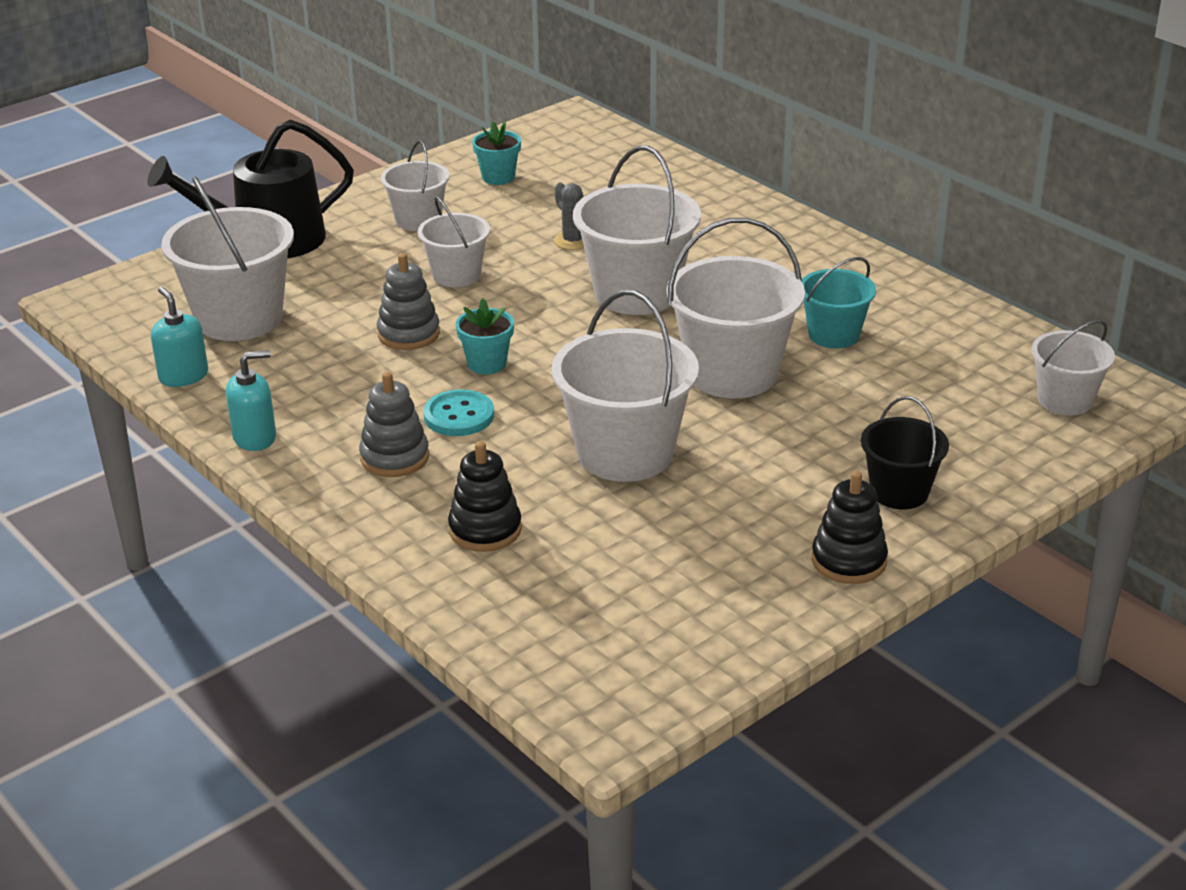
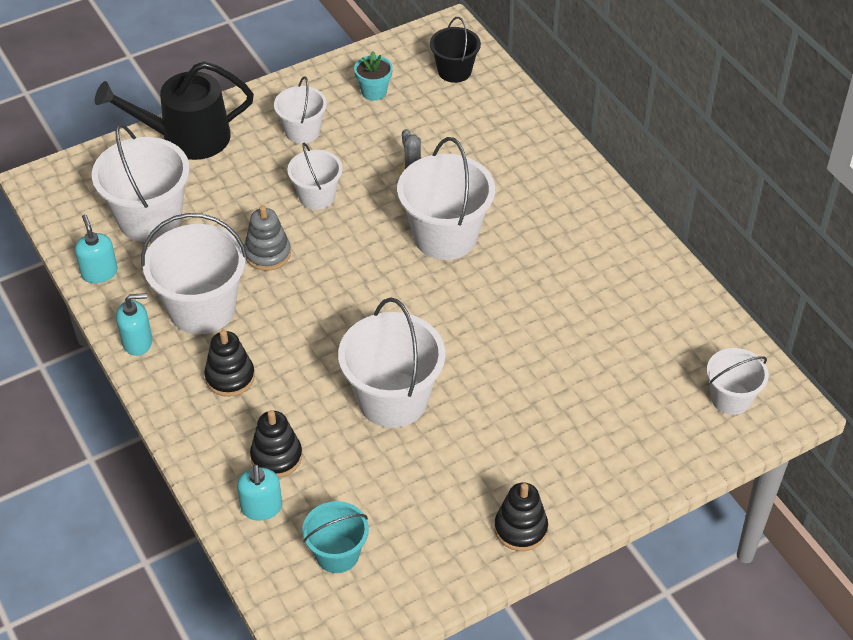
camera: 10 degrees right, 15 degrees up
(394, 457) = (230, 377): grey stacking toy -> black stacking toy
(459, 416) = (284, 343): turquoise button -> none
(481, 585) = (261, 508): none -> turquoise soap dispenser
(487, 364) = (317, 293): turquoise flower pot -> none
(732, 373) = (492, 331): white bucket -> white bucket (202, 309)
(833, 335) = (580, 303): turquoise bucket -> turquoise bucket (337, 554)
(899, 492) = (577, 469): black bucket -> black bucket (454, 71)

